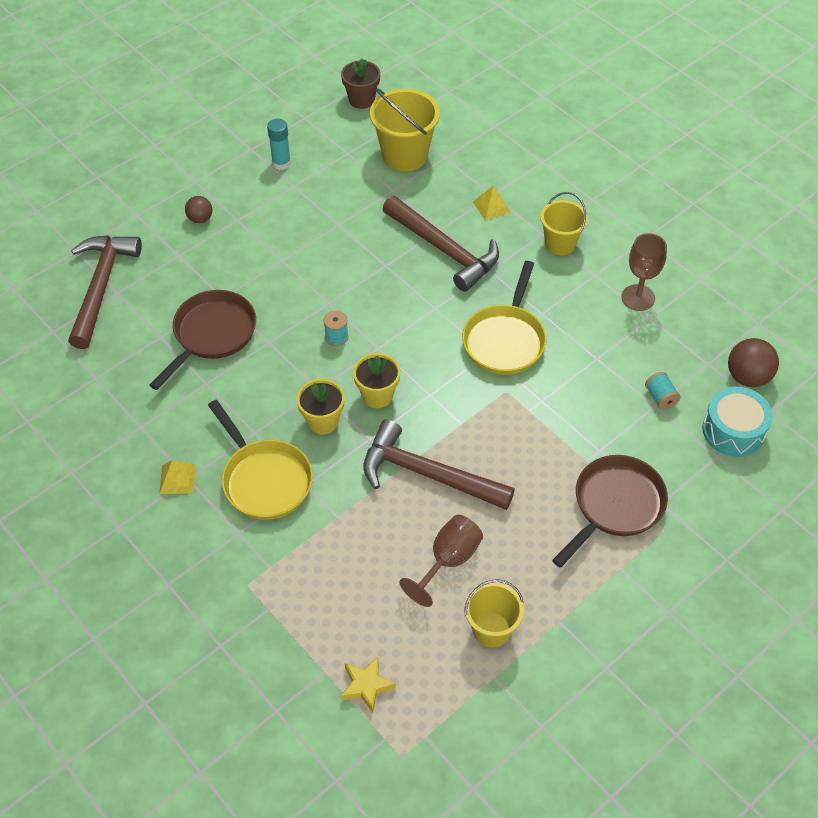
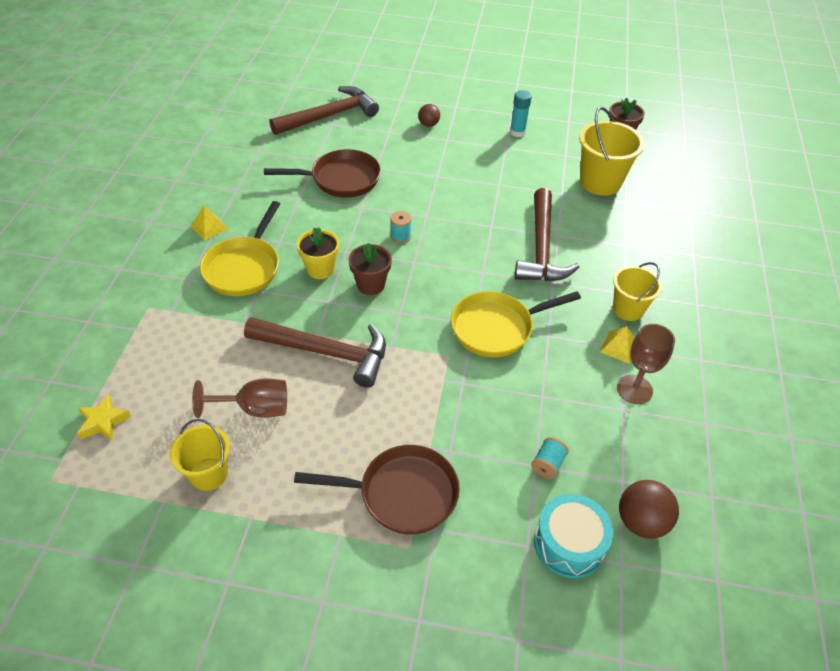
camera: 50 degrees right, 5 degrees down
(377, 395) = (371, 285): yellow flower pot -> brown flower pot
(428, 474) = (325, 352): brown hammer -> brown hammer turned 120 degrees clockwise
(491, 206) = (613, 251): yellow pyramid -> yellow pyramid (619, 347)

